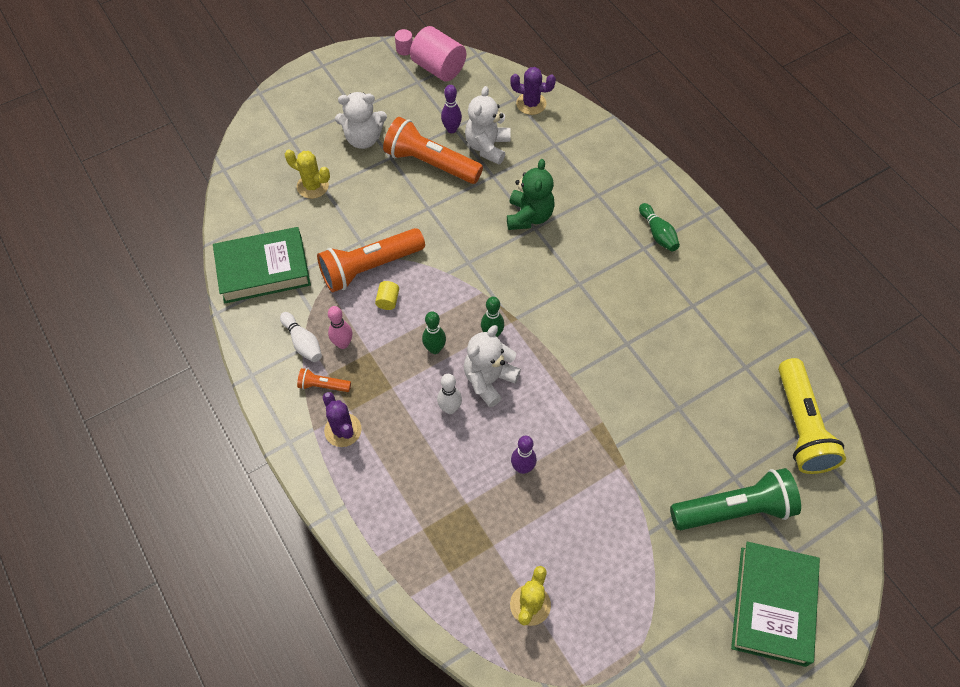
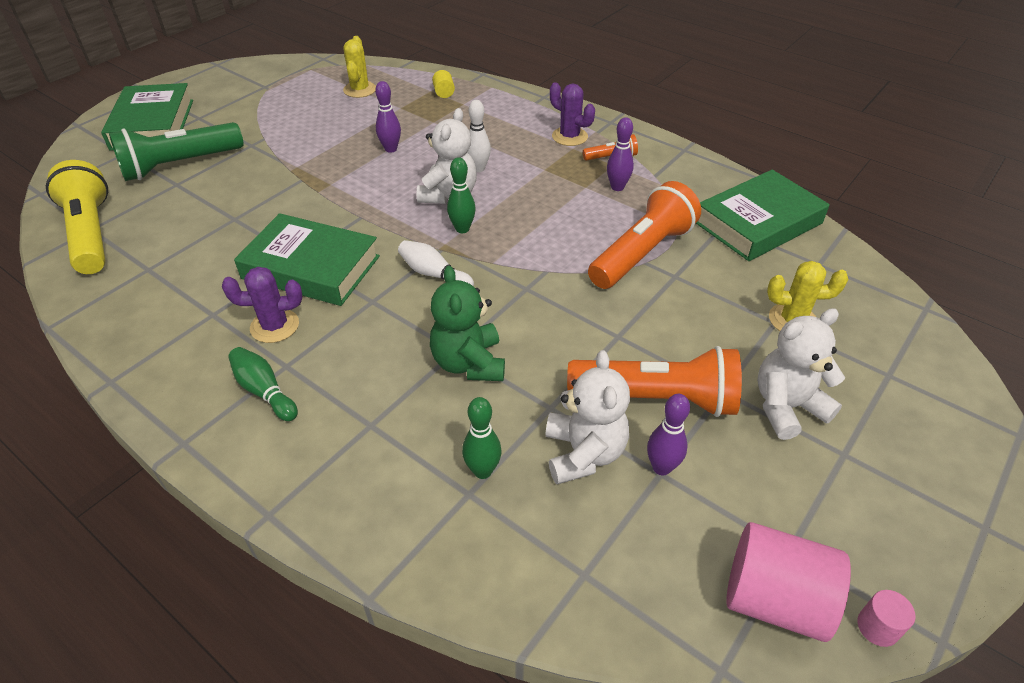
camera: 160 degrees right, 15 degrees down
(303, 342) = (658, 179): white bowling pin -> white bowling pin (434, 274)
(343, 344) = (617, 187): pink bowling pin -> purple bowling pin
(388, 300) = (597, 230): yellow cylinder -> yellow cylinder (444, 93)
(435, 349) = (519, 204): green bowling pin -> green bowling pin (482, 471)
(531, 104) = (547, 571): purple cactus -> purple cactus (274, 326)
(619, 329) = (311, 267): none -> green book

